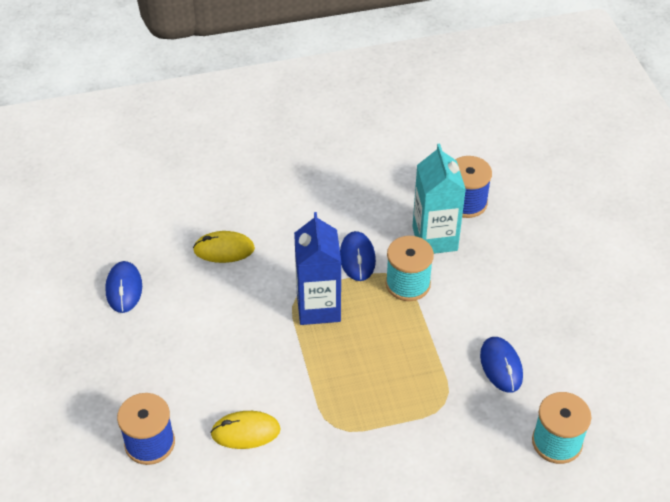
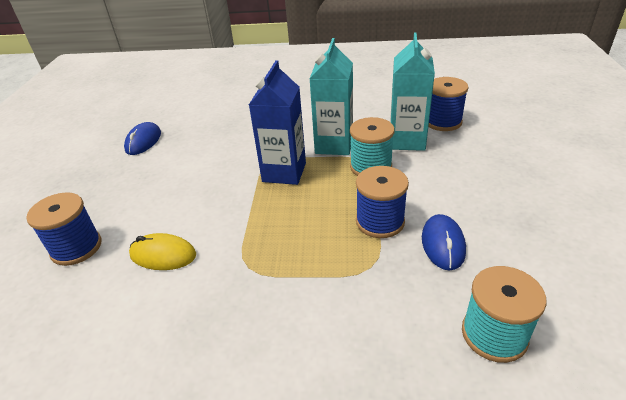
camera: 20 degrees right, 10 degrees down
(224, 249) = (232, 128): yellow mouse -> none
(357, 258) = (334, 145): blue mouse -> turquoise carton
(438, 352) = (380, 221): none -> blue spool

